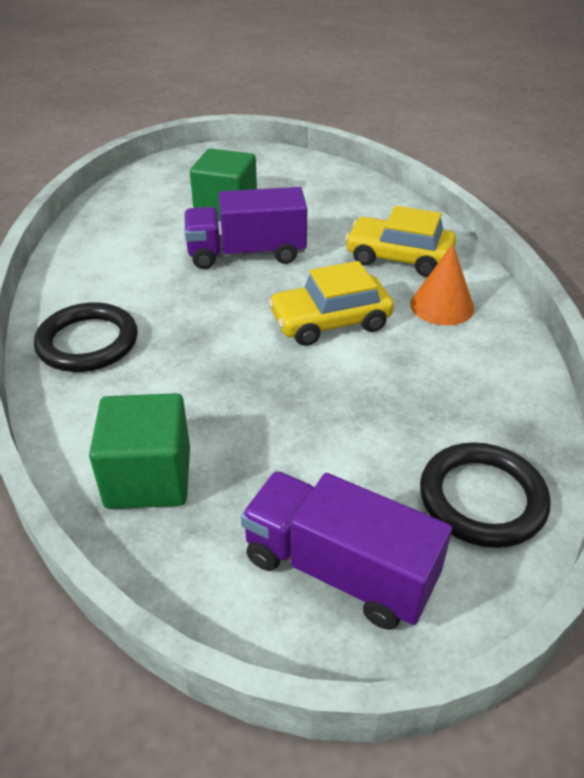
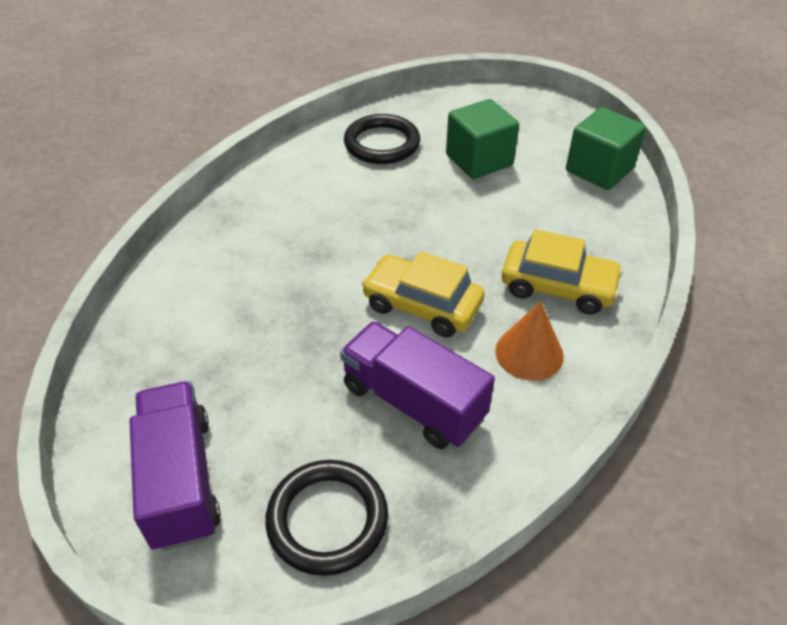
camera: 45 degrees right, 5 degrees up
(88, 342) = (253, 214): black ring -> black ring (382, 143)
(148, 478) = (168, 332): green cube -> green cube (599, 170)
(246, 254) = (441, 209): purple truck -> purple truck (413, 402)
(399, 257) = (557, 287): yellow car -> yellow car turned 135 degrees clockwise

